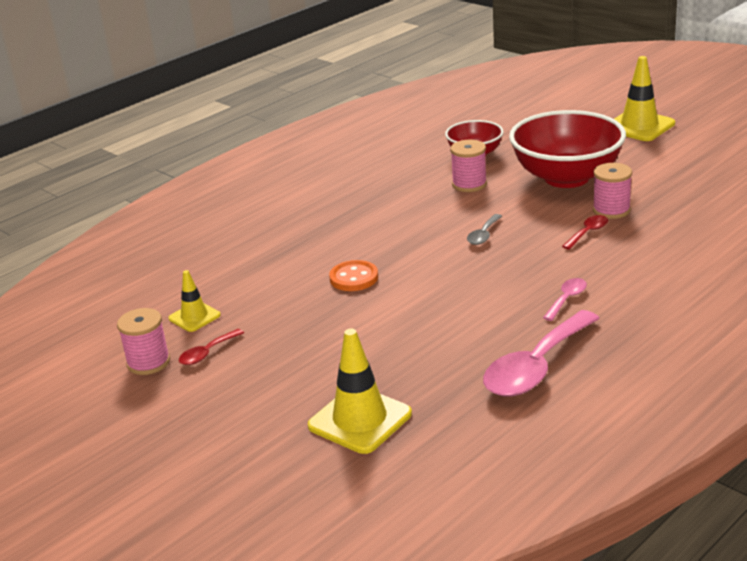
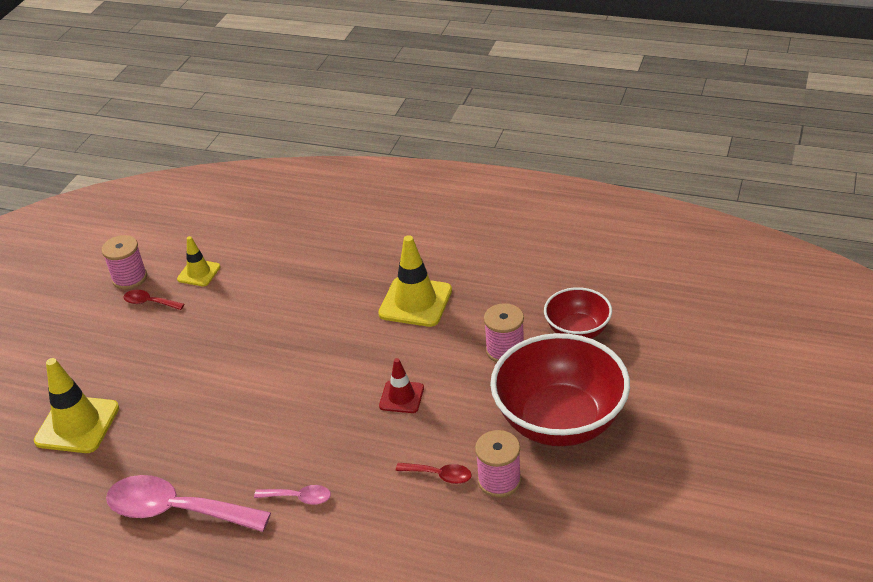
camera: 65 degrees right, 10 degrees up
(354, 278) = (289, 339): orange button -> none
(483, 235) = (401, 397): grey spoon -> red traffic cone
(639, 126) = (736, 446): yellow traffic cone -> yellow traffic cone (415, 302)

